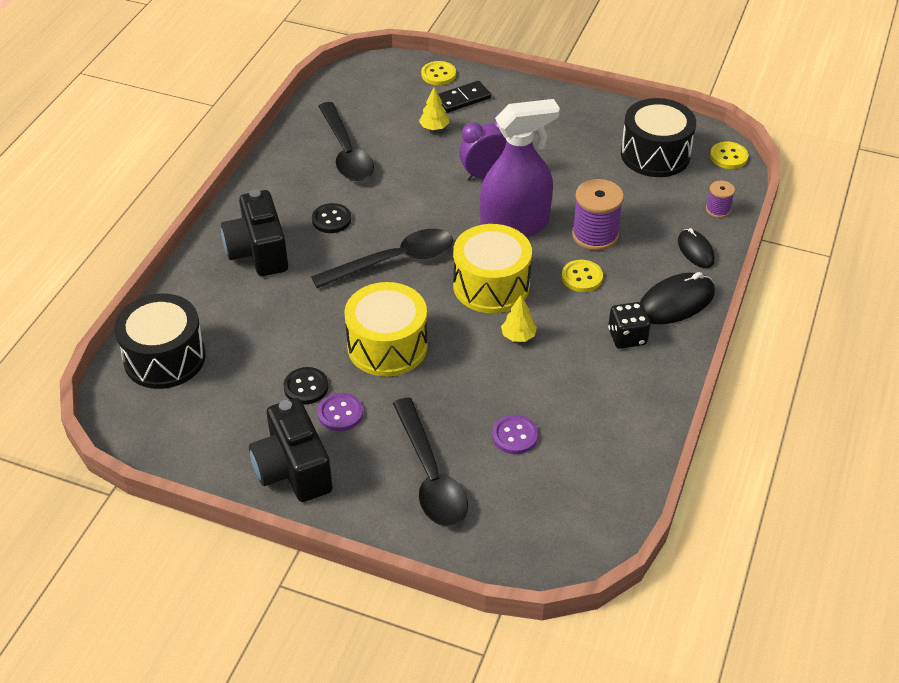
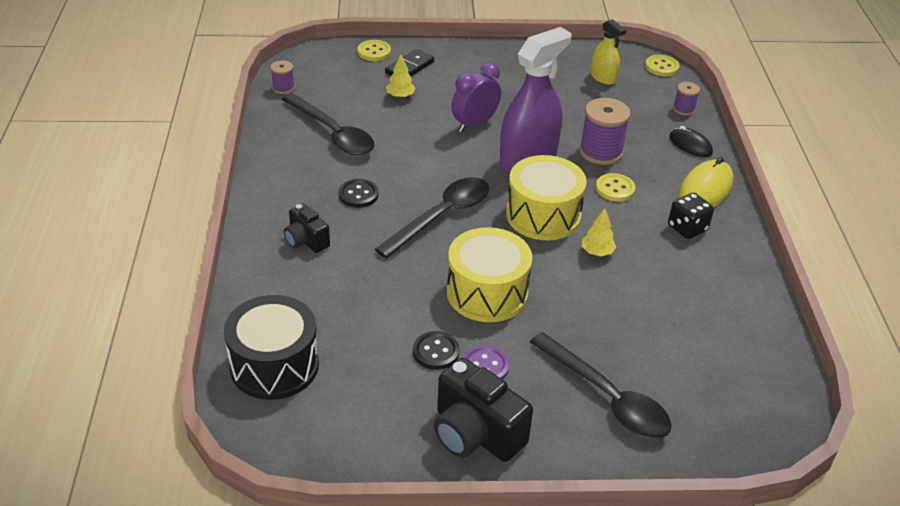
camera: 25 degrees left, 5 degrees down
(258, 252) = (306, 241): black camera -> black camera, size x0.58
(329, 94) = (283, 88): none -> purple spool
(515, 436) = (655, 339): purple button -> none
(655, 154) = (603, 77): black drum -> yellow spray bottle
(676, 302) = (705, 190): black mouse -> yellow mouse

